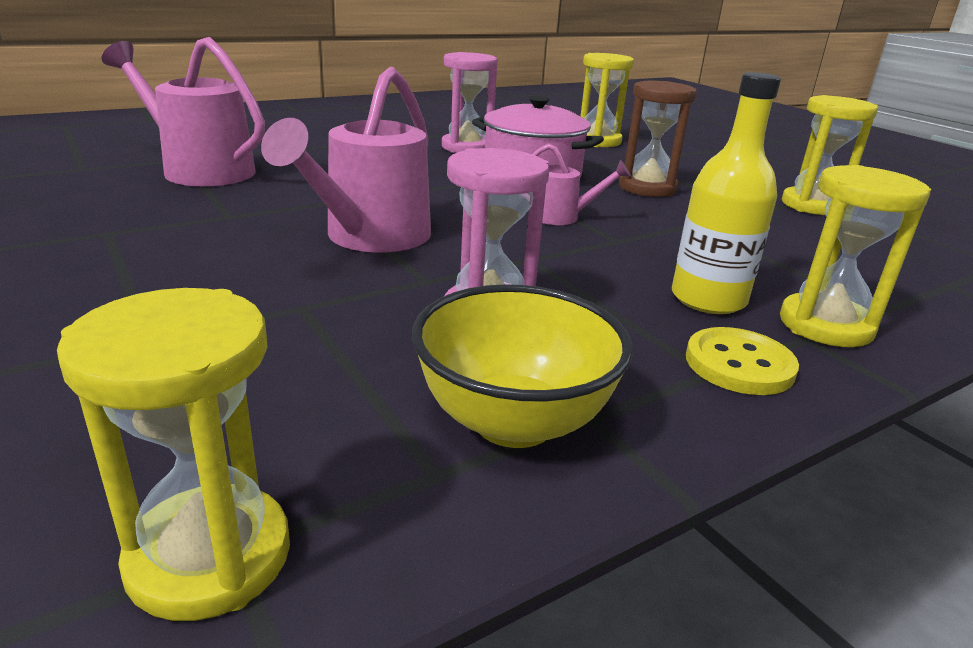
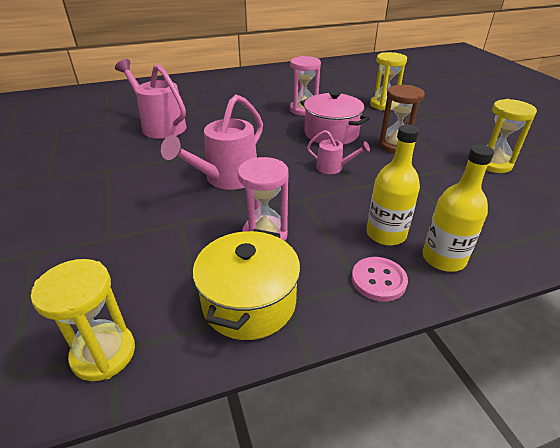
camera: 15 degrees right, 10 degrees up
(513, 421) = (249, 302): yellow bowl -> yellow pot
(739, 364) = (378, 280): yellow button -> pink button
(825, 325) = (443, 258): yellow hourglass -> yellow bottle

